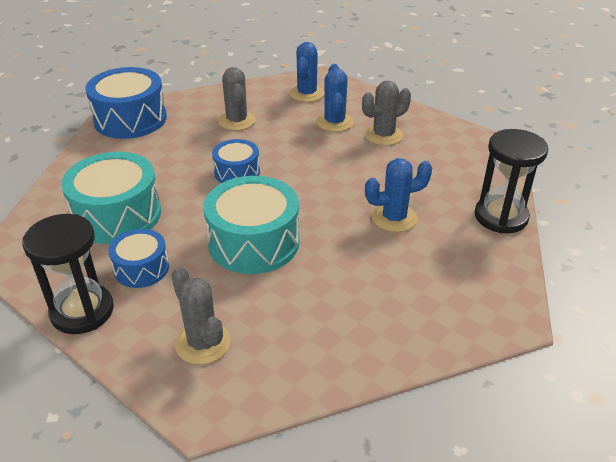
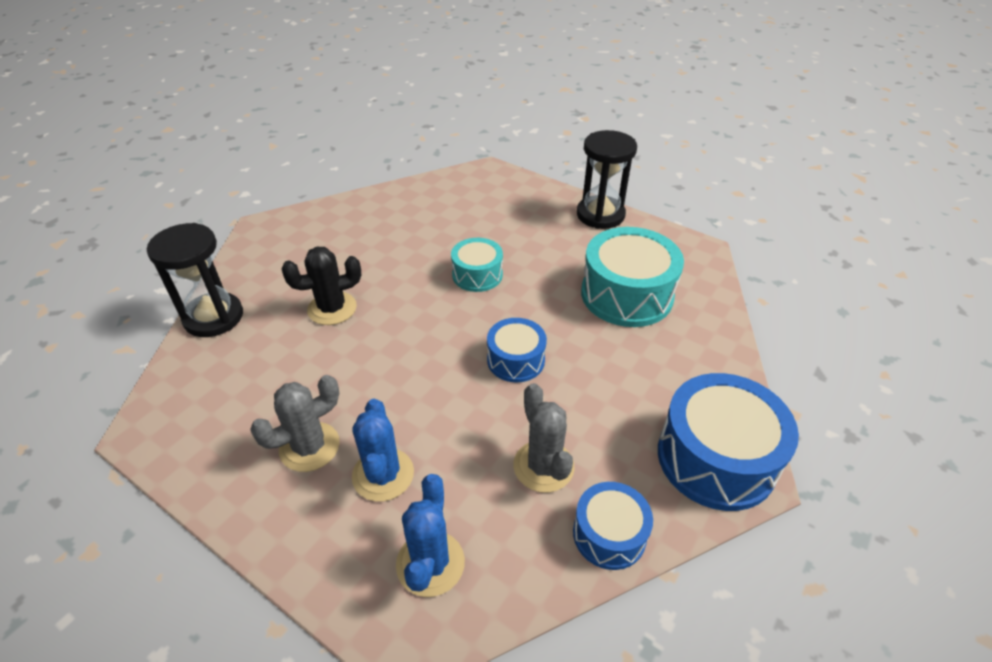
camera: 175 degrees right, 5 degrees up
(141, 268) = (572, 246): blue drum -> blue drum (609, 534)
(203, 343) = (500, 201): grey cactus -> none
(254, 242) = (477, 275): turquoise drum -> turquoise drum, size x0.57
(394, 218) = (332, 308): blue cactus -> black cactus

